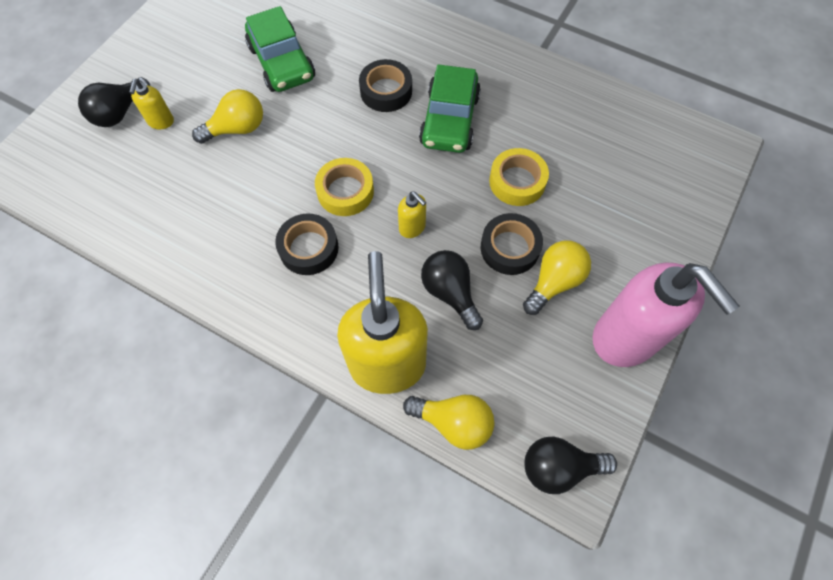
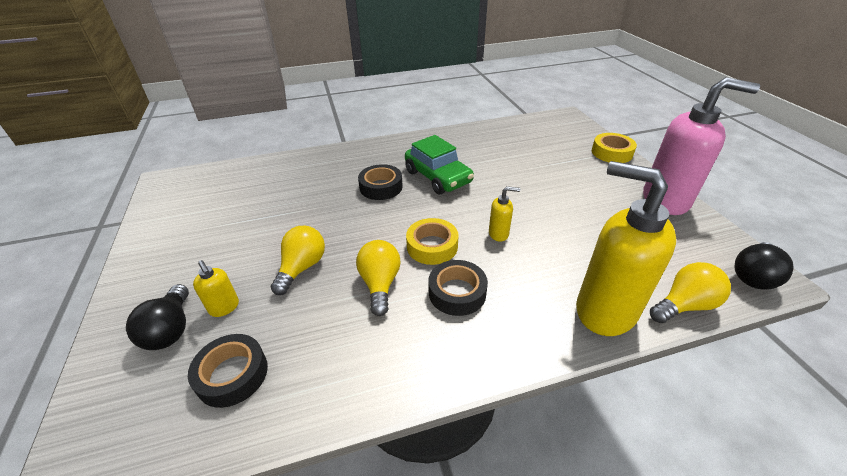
camera: 45 degrees left, 25 degrees down
(282, 63) = (287, 214): green car -> none
(450, 293) = (569, 246): black light bulb -> none
(509, 248) = (559, 205): black tape -> black tape (232, 374)
(517, 181) = (514, 178): yellow tape -> yellow tape (611, 153)
(554, 282) = (601, 203): yellow light bulb -> yellow light bulb (380, 284)

